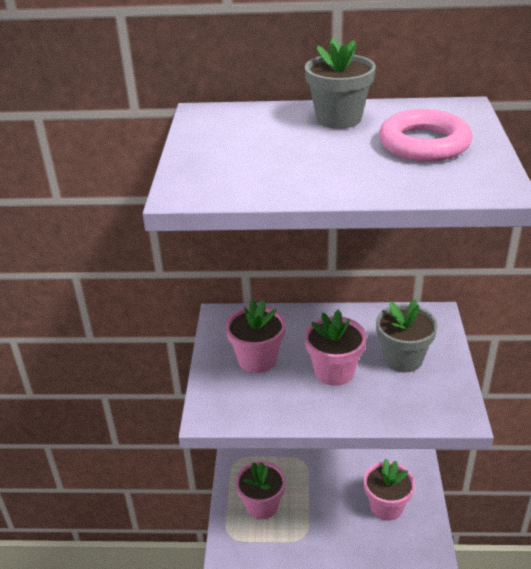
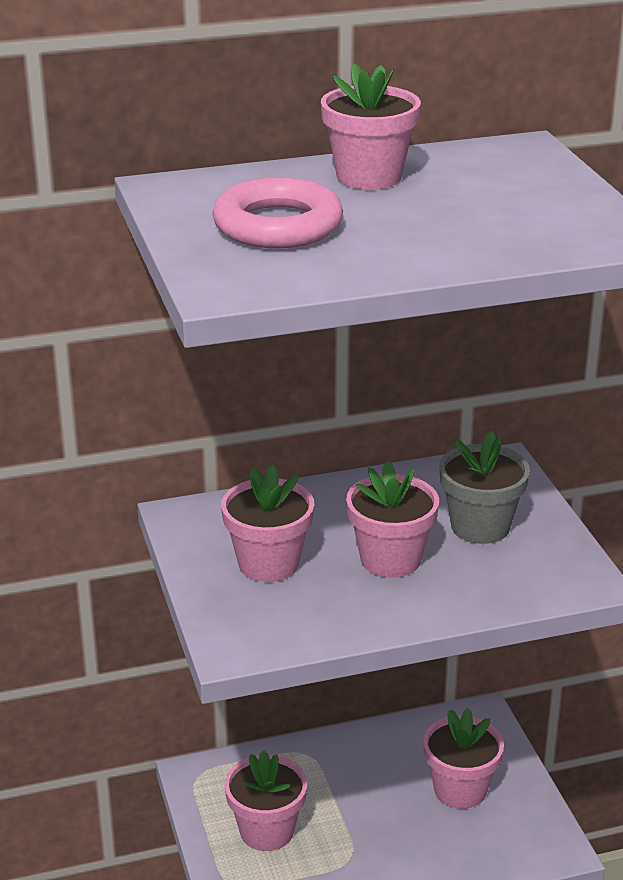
camera: 20 degrees left, 5 degrees down
(338, 119) = (369, 176): grey flower pot -> pink flower pot
(424, 144) = (504, 196): pink ring -> pink ring (277, 225)

